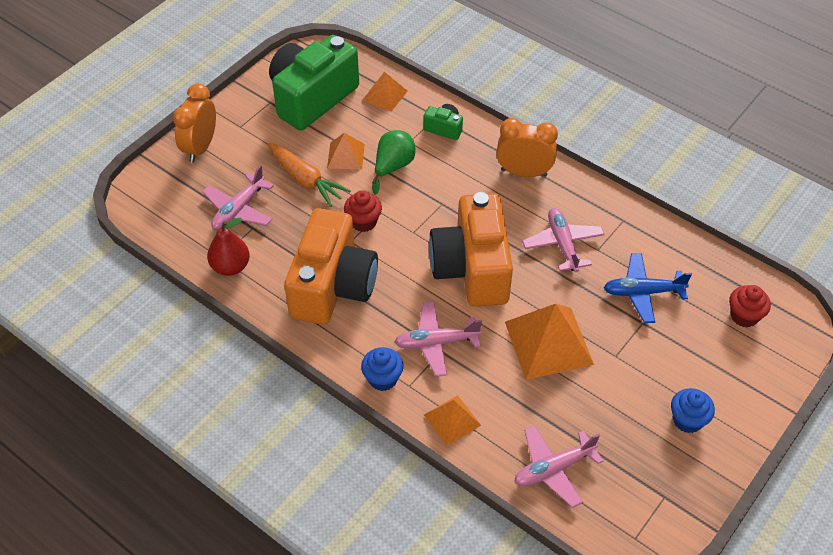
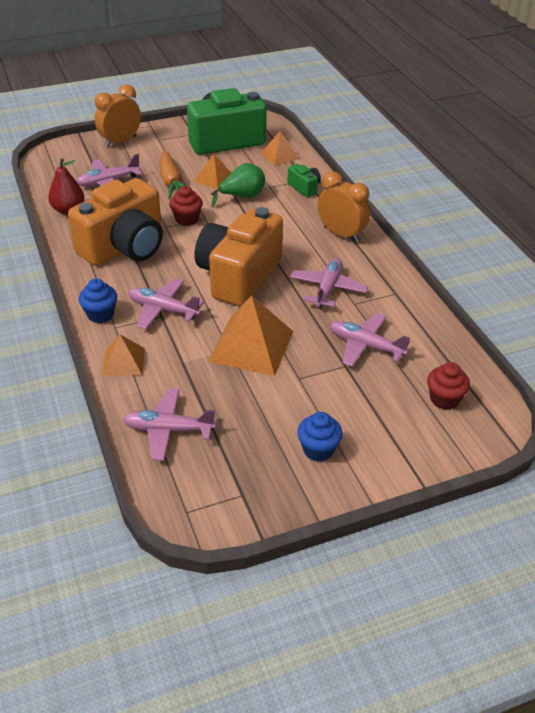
camera: 30 degrees right, 10 degrees down
(643, 292) = (365, 346): blue plane -> pink plane

